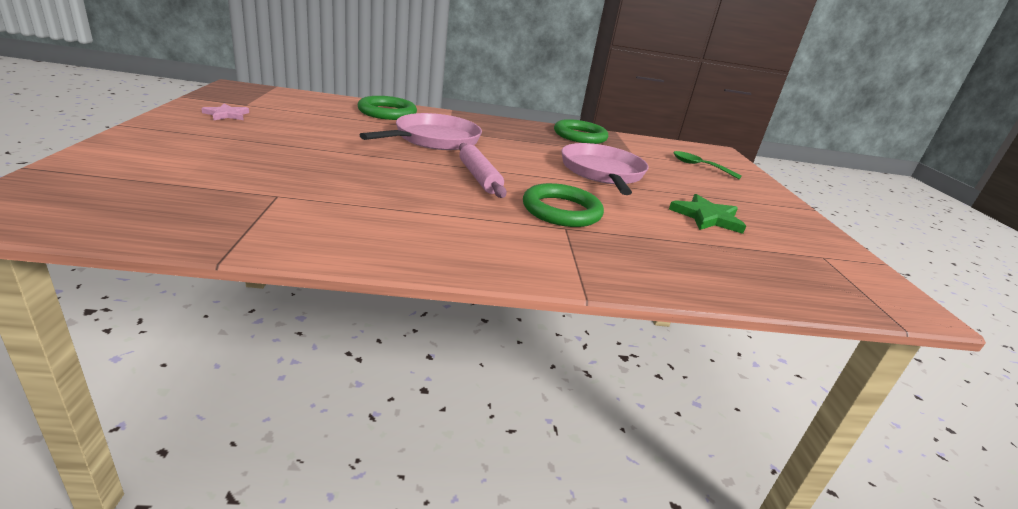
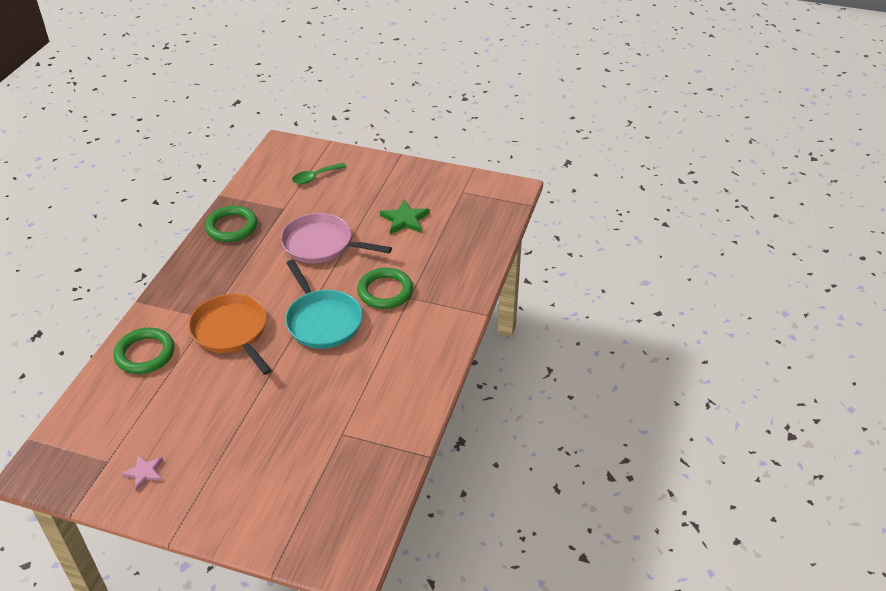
camera: 65 degrees left, 15 degrees up
(434, 139) = (231, 332): pink pan -> orange pan
(479, 177) = (322, 321): pink rolling pin -> turquoise pan

